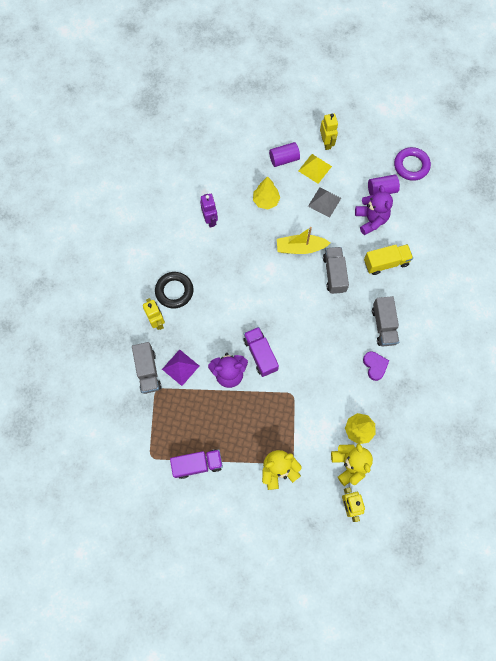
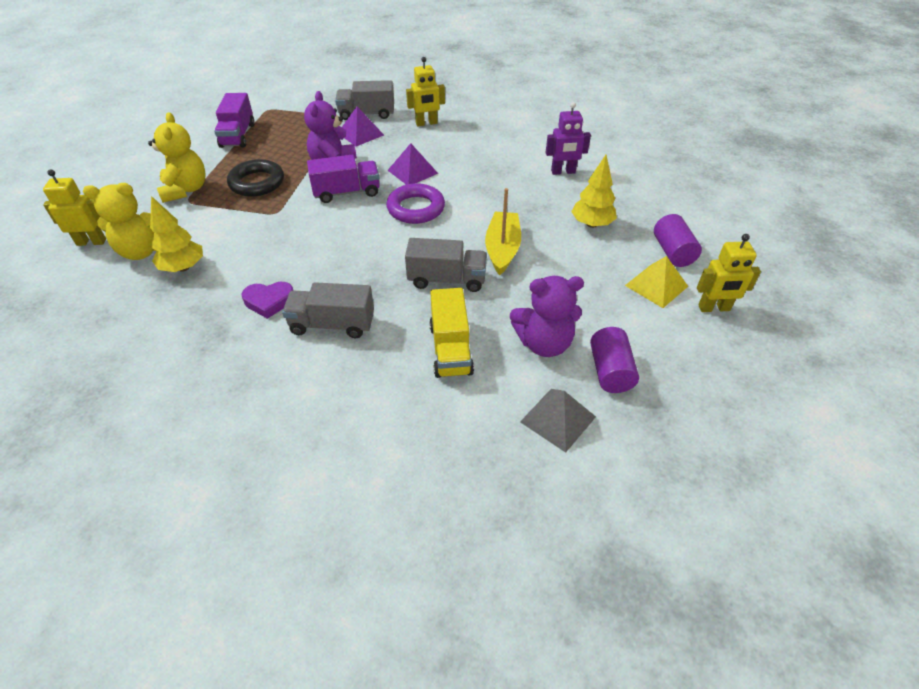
camera: 100 degrees right, 25 degrees down
(174, 291) = (462, 137): black ring -> black ring (257, 183)
(227, 317) = (412, 171): none -> purple pyramid
(324, 202) = (586, 288): grey pyramid -> grey pyramid (558, 419)
(411, 166) = (672, 434): purple ring -> purple ring (416, 208)

